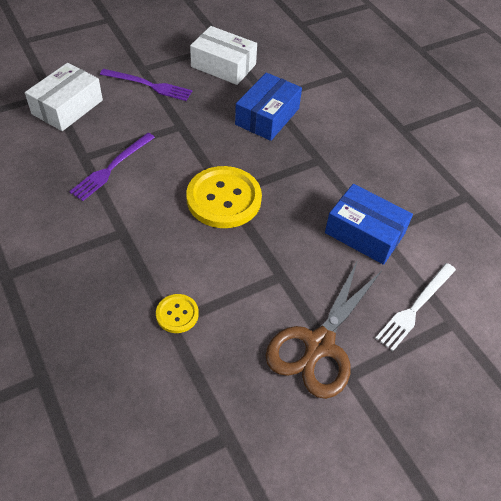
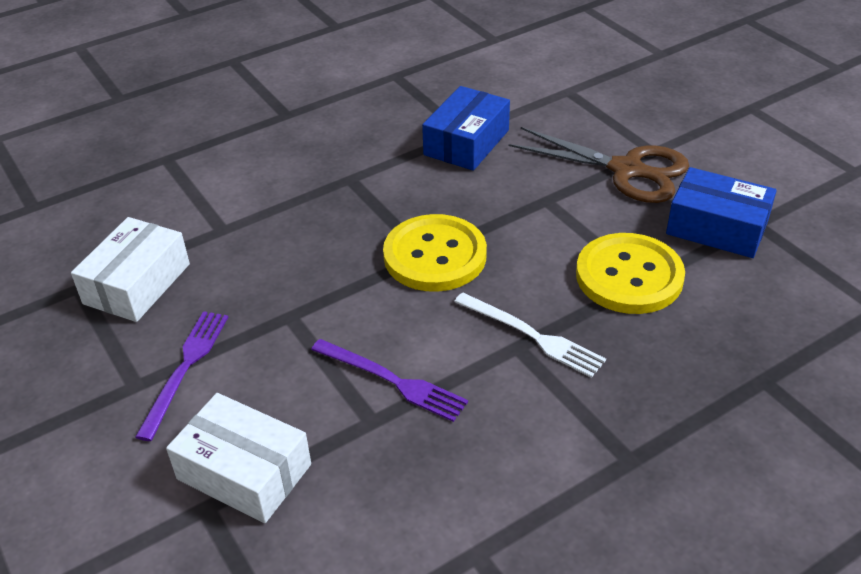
camera: 90 degrees left, 10 degrees down
(177, 314) = (629, 276): yellow button -> yellow button, size x2.03
(267, 116) = (264, 228): blue box -> blue box (717, 227)
(415, 307) = (557, 111): white fork -> white fork (532, 335)

